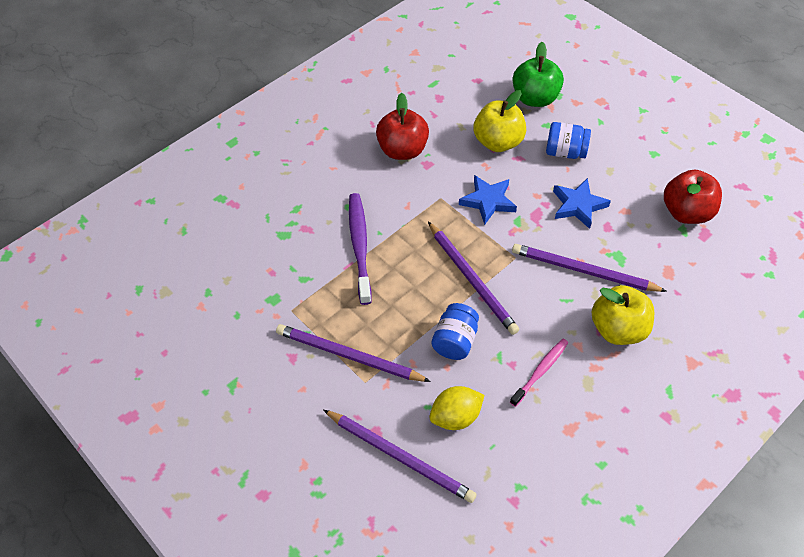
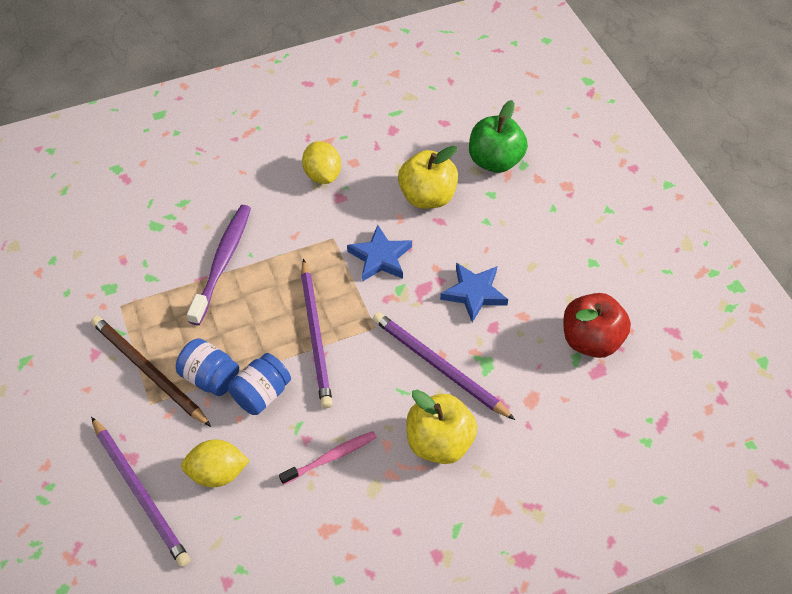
camera: 20 degrees right, 0 degrees up
(348, 356) = (148, 371): purple pencil -> brown pencil
(402, 150) = (322, 175): red apple -> yellow lemon
(565, 152) = (494, 230): blue jar -> blue jar (210, 378)

